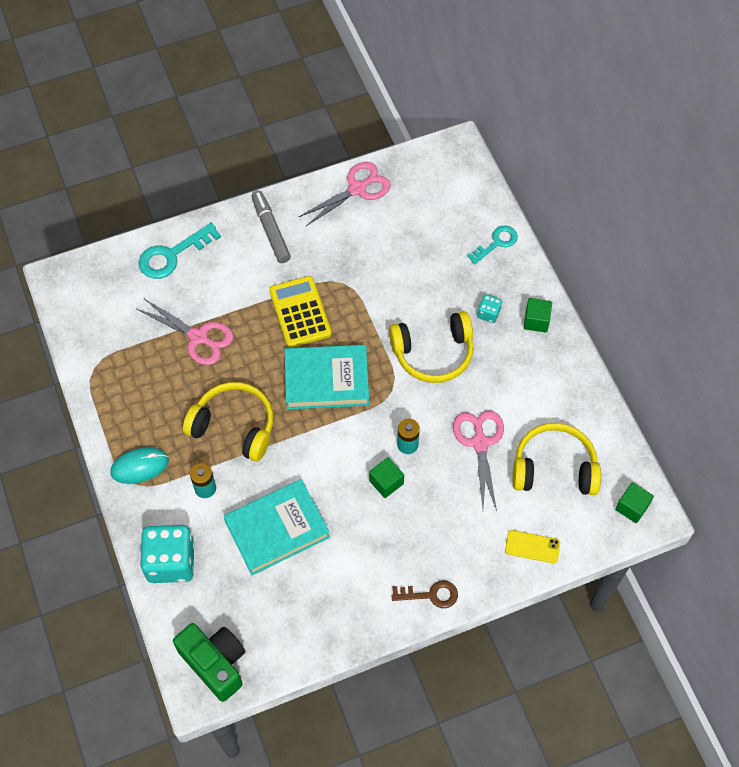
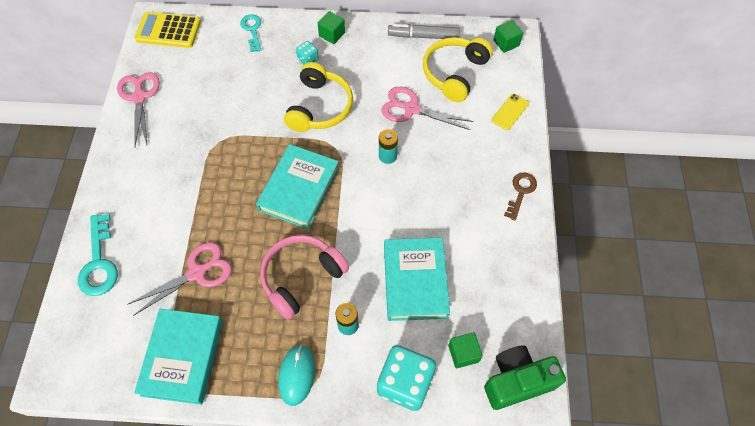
camera: 65 degrees left, 0 degrees up
(116, 367) = (183, 357): none -> turquoise book
(234, 426) = (301, 277): yellow headphones -> pink headphones
(270, 230) = (132, 174): grey marker -> grey marker (423, 36)
(300, 312) = (224, 183): yellow calculator -> yellow calculator (168, 30)
(386, 482) = (412, 183): green cube -> green cube (463, 353)

